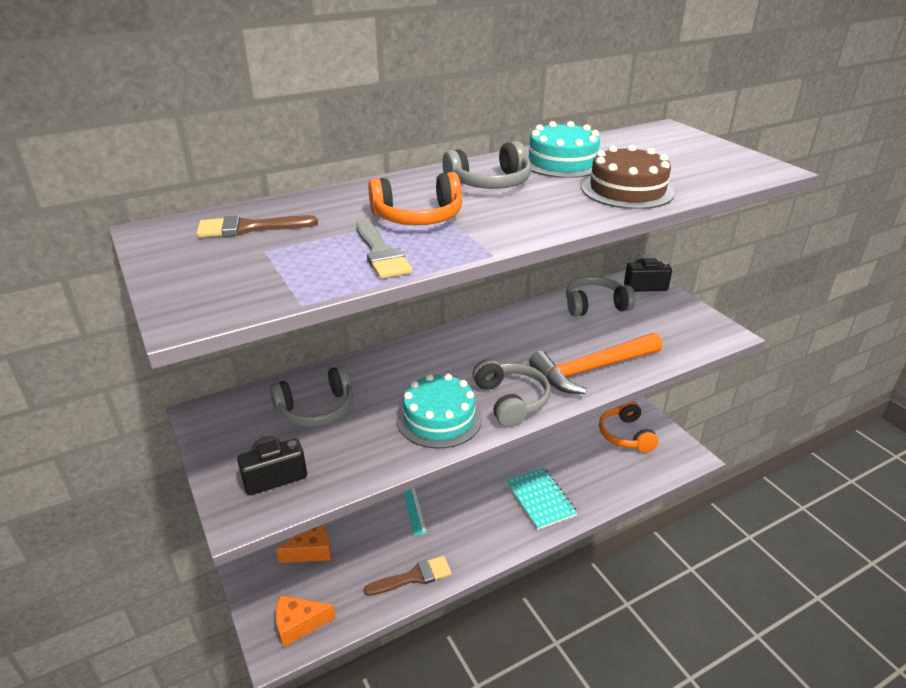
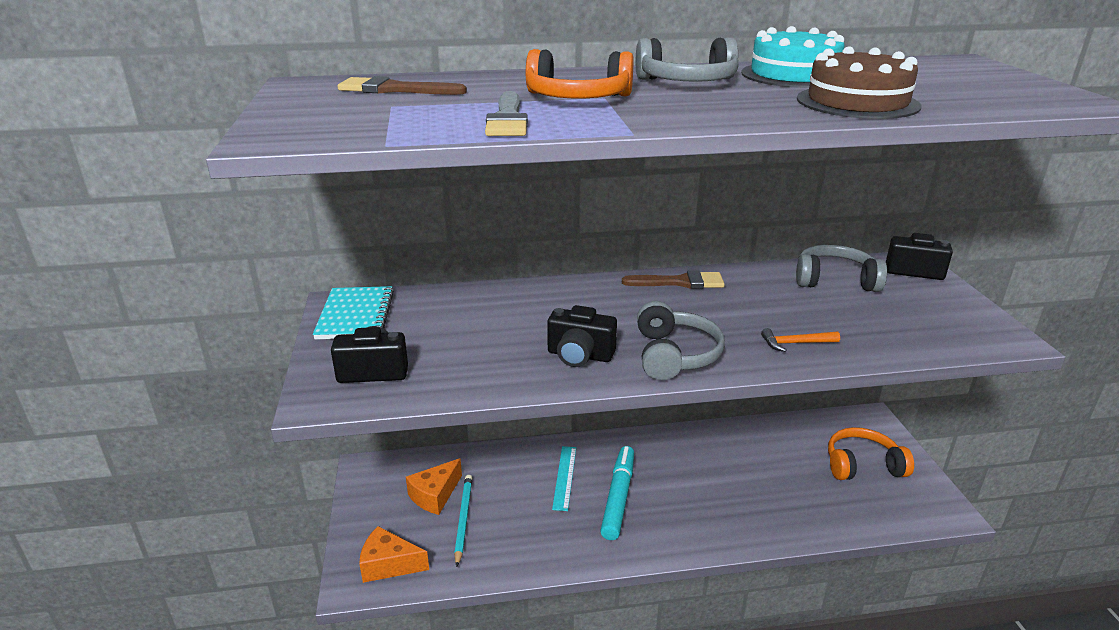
camera: 20 degrees right, 5 degrees down
(311, 550) = (435, 495): orange cheese -> orange cheese turned 135 degrees clockwise
(316, 409) = (452, 321): grey headphones -> none
(345, 565) = (463, 519): none -> turquoise pencil
(413, 577) = (532, 552): brown brush -> brown brush (680, 282)
(439, 418) = (579, 355): turquoise cake -> black camera
(461, 510) = (618, 497): none -> turquoise marker
(540, 499) = (719, 510): turquoise notebook -> turquoise notebook (355, 315)
(592, 369) = (795, 343): orange hammer -> orange hammer, size x0.42
(625, 435) = (862, 465): orange headphones -> orange headphones turned 75 degrees clockwise

